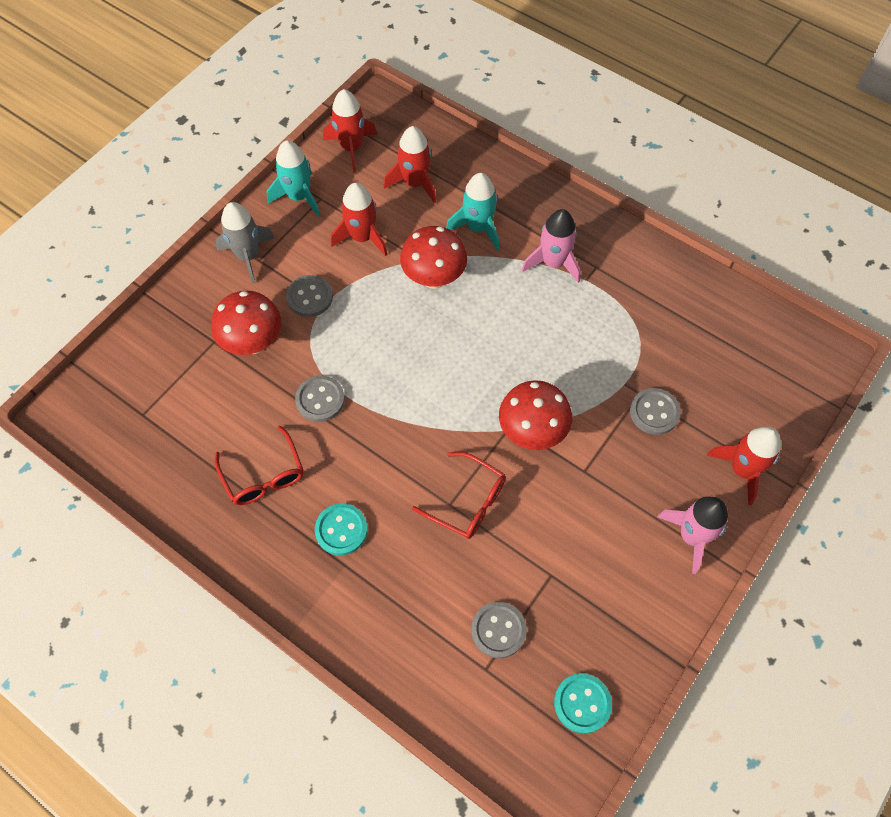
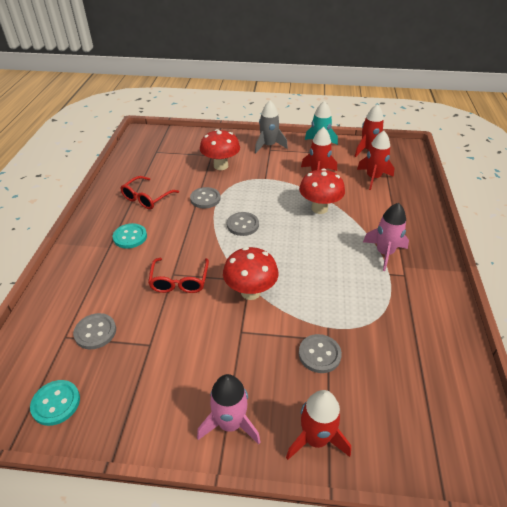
camera: 60 degrees right, 20 degrees down
(310, 297) = (264, 172): grey button -> grey button (242, 225)
(477, 228) = (372, 212): turquoise rocket -> none

